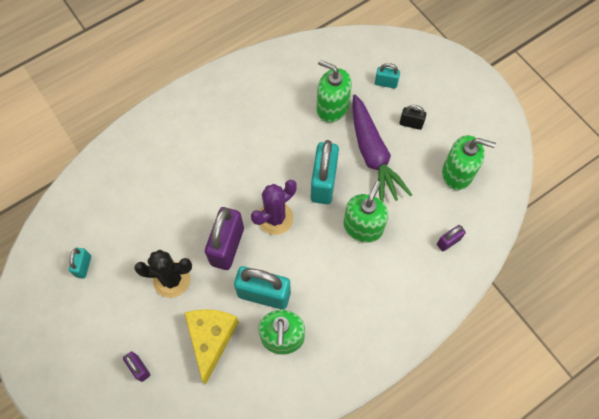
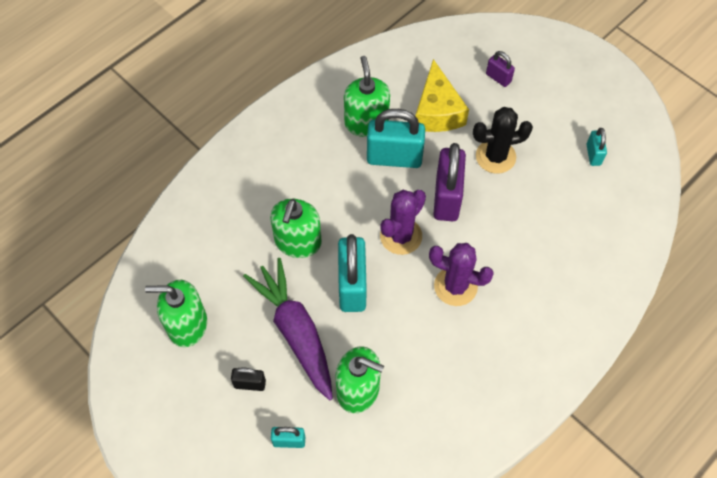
camera: 170 degrees right, 5 degrees down
(241, 169) = (455, 286): none -> purple cactus
(448, 242) = (198, 241): purple padlock -> none

